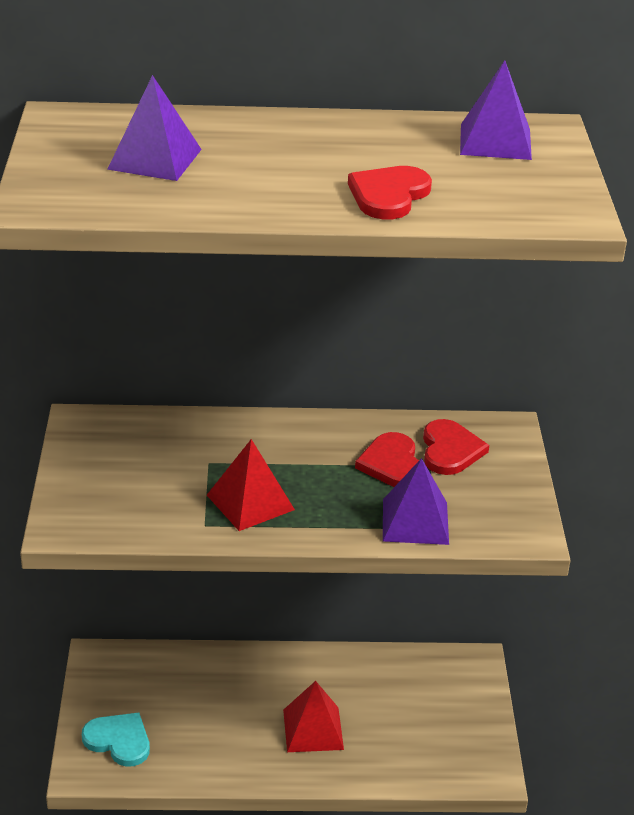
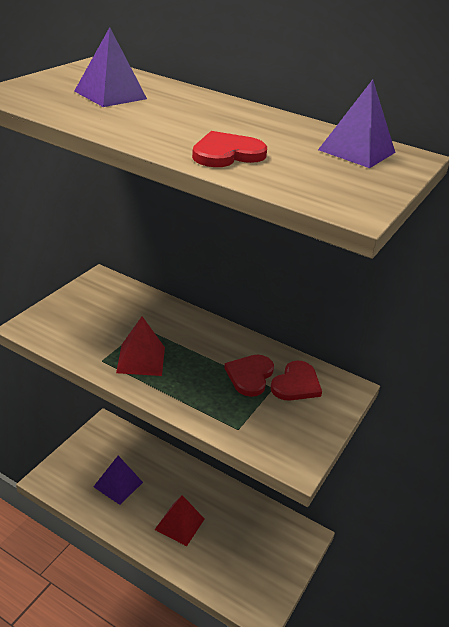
camera: 30 degrees right, 0 degrees up
(119, 740) = (75, 473): turquoise heart -> none
(415, 521) = (228, 418): purple pyramid -> purple pyramid (118, 484)

